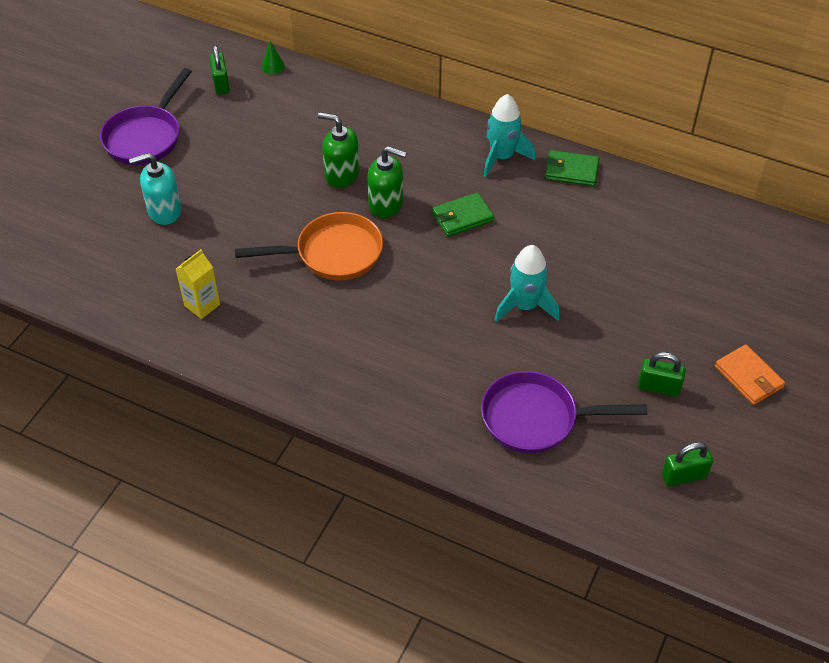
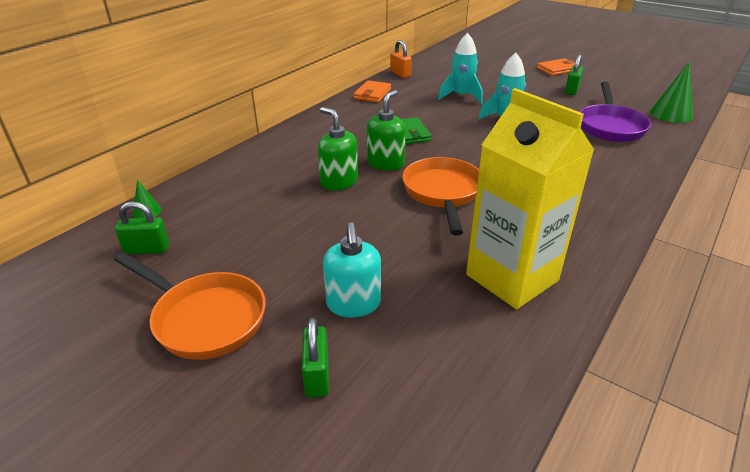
camera: 80 degrees left, 15 degrees down
(146, 137) = (204, 318): purple pan -> orange pan
(202, 305) = (512, 277): yellow carton -> yellow carton, size x2.23
(341, 175) = (339, 182): green soap dispenser -> green soap dispenser turned 105 degrees clockwise
(502, 157) = (348, 114): turquoise rocket -> turquoise rocket (461, 96)
(571, 171) = (372, 94): green wallet -> orange wallet
(601, 501) = (671, 114): none -> green cone
(654, 190) = (400, 74): none -> orange padlock
(684, 476) = (639, 91): green padlock -> green padlock (317, 375)

